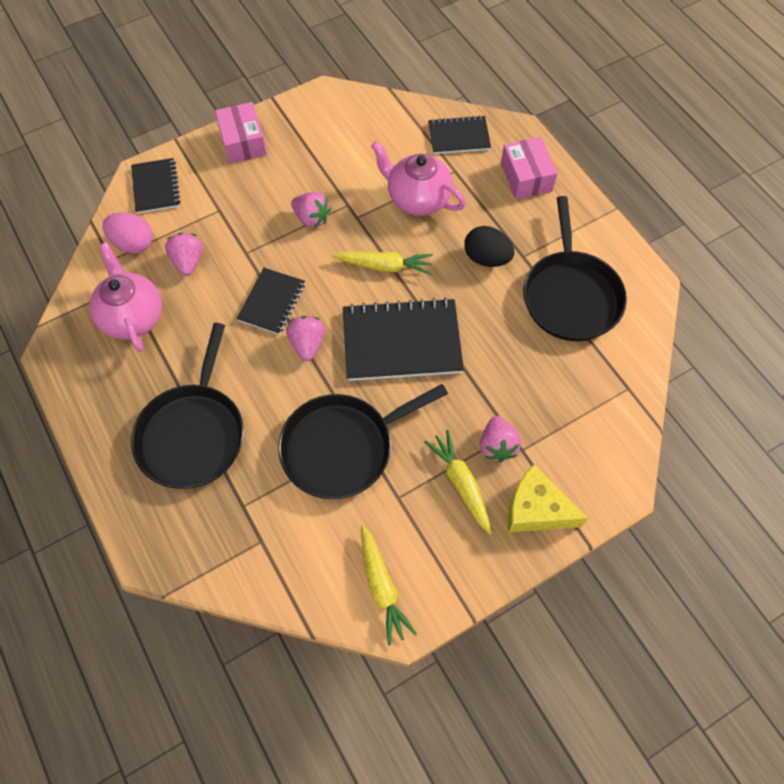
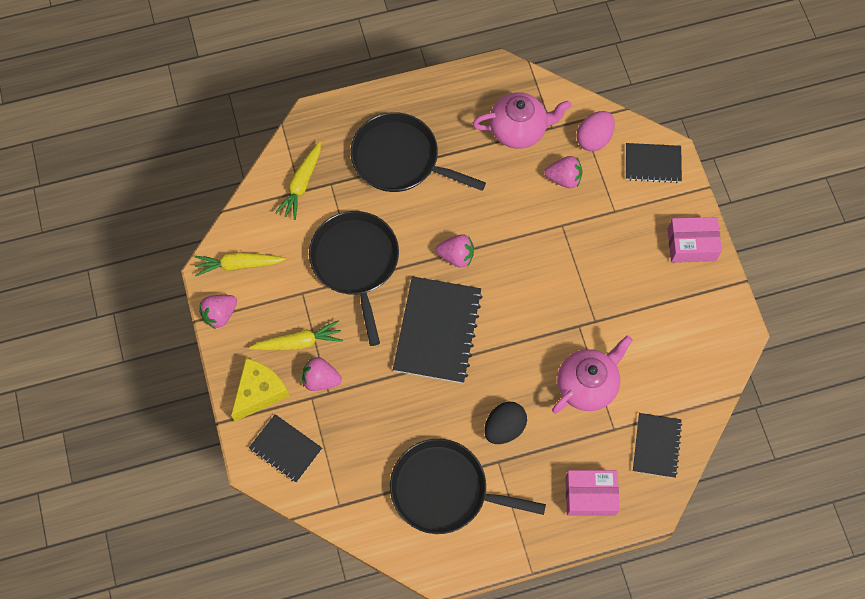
camera: 105 degrees right, 5 degrees up
(272, 302) = (505, 236): black notebook -> black notebook (285, 449)
(312, 218) = (586, 286): pink strawberry -> pink strawberry (220, 314)
(384, 266) = (518, 336): yellow carrot -> yellow carrot (301, 184)

